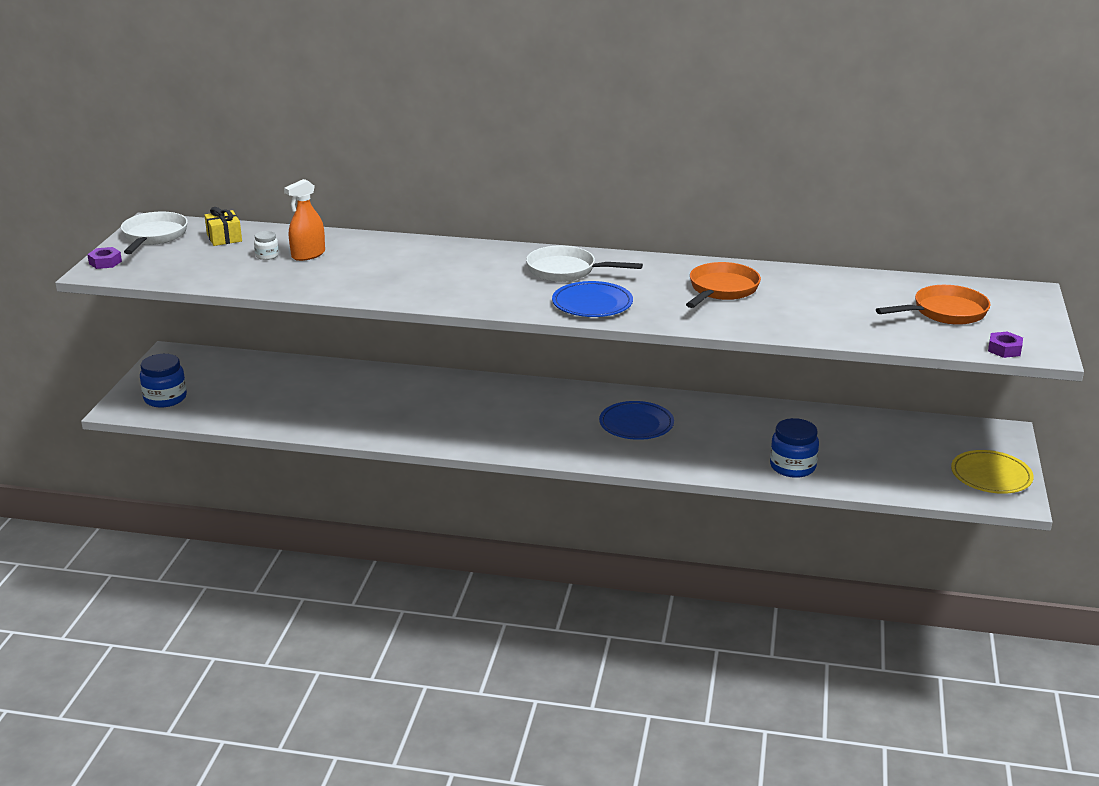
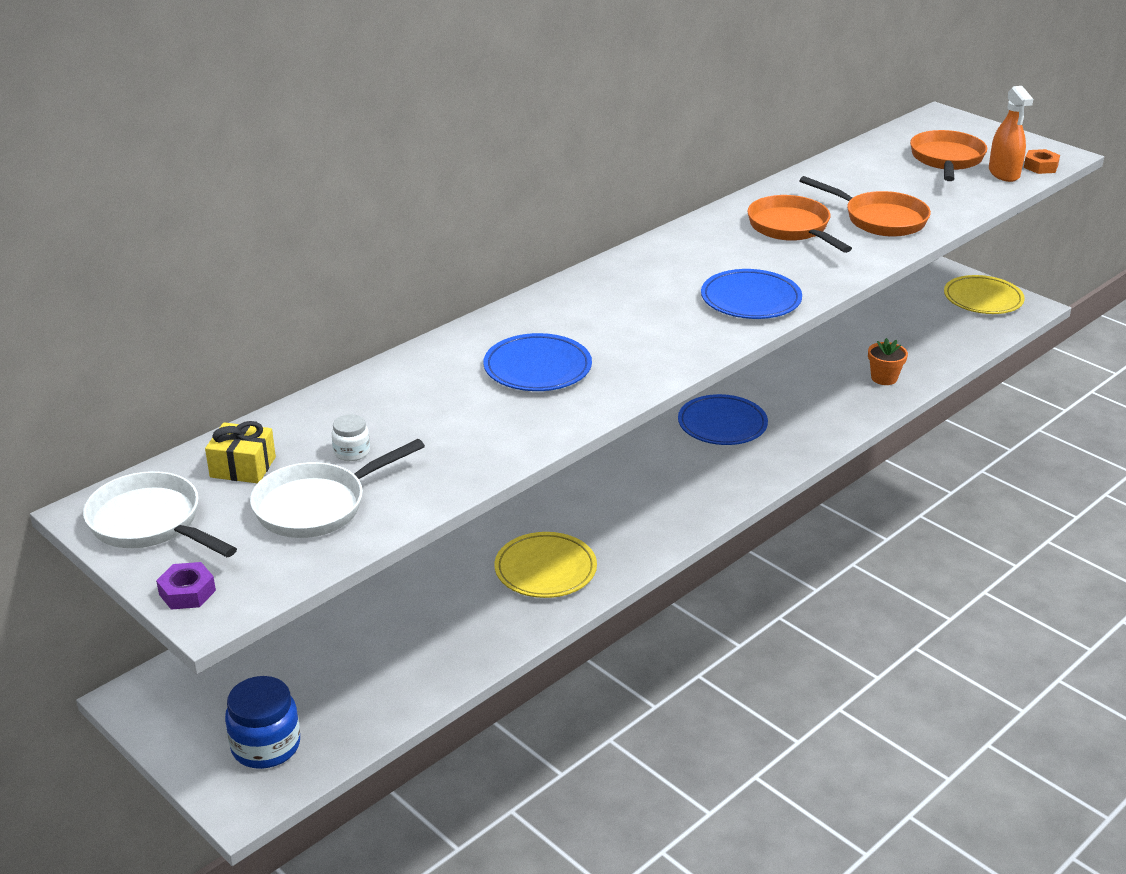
camera: 55 degrees left, 5 degrees up
(308, 255) = (390, 422): orange spray bottle -> orange spray bottle (1004, 173)
(398, 419) = (545, 570): none -> yellow plate
(415, 271) = (537, 368): none -> blue plate
(566, 271) = (650, 284): white pan -> white pan (317, 506)
(789, 314) = (880, 219): none -> orange pan
(792, 467) = (884, 378): blue jar -> orange flower pot
(1004, 349) = (1040, 166): purple nut -> orange nut

